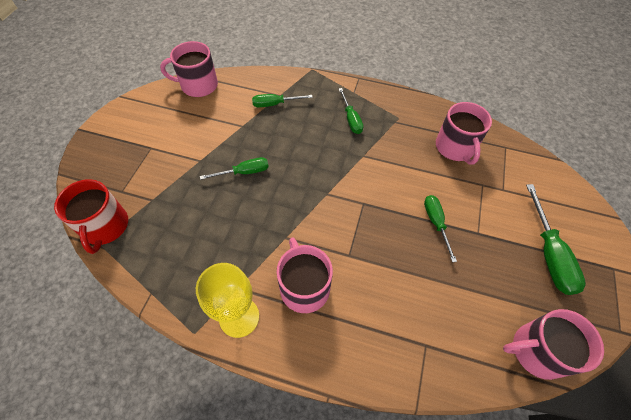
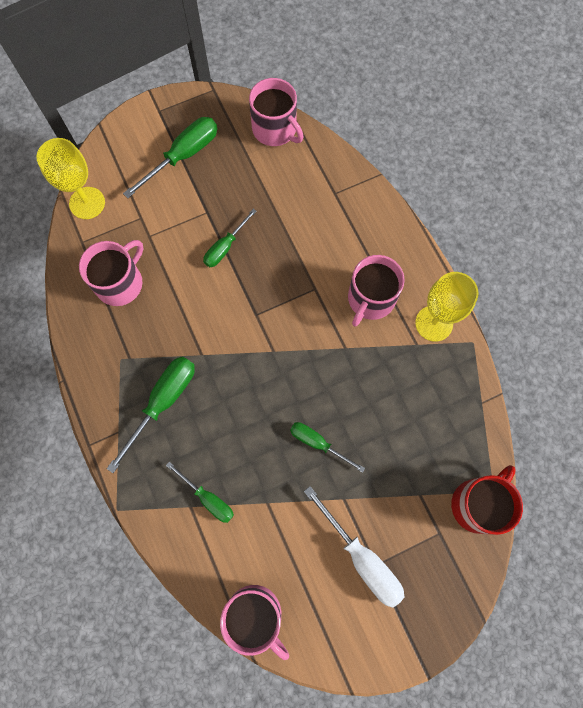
camera: 130 degrees left, 15 degrees up
(162, 144) = (361, 558): none -> white screwdriver
(351, 119) = (163, 402): green screwdriver -> green screwdriver, size x1.60
(539, 167) = (87, 203): none -> yellow goblet

